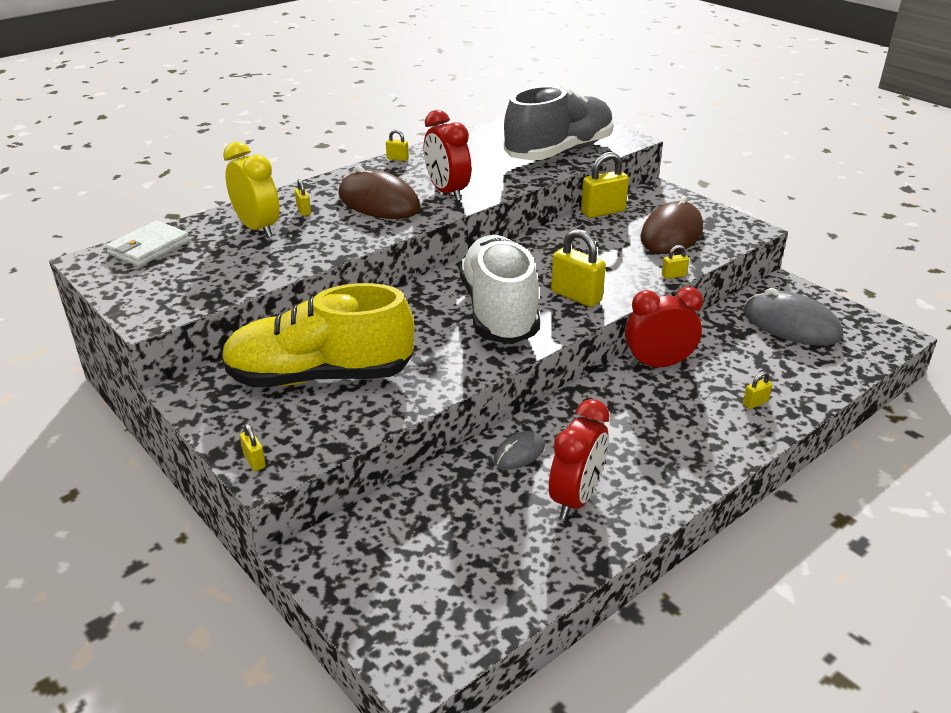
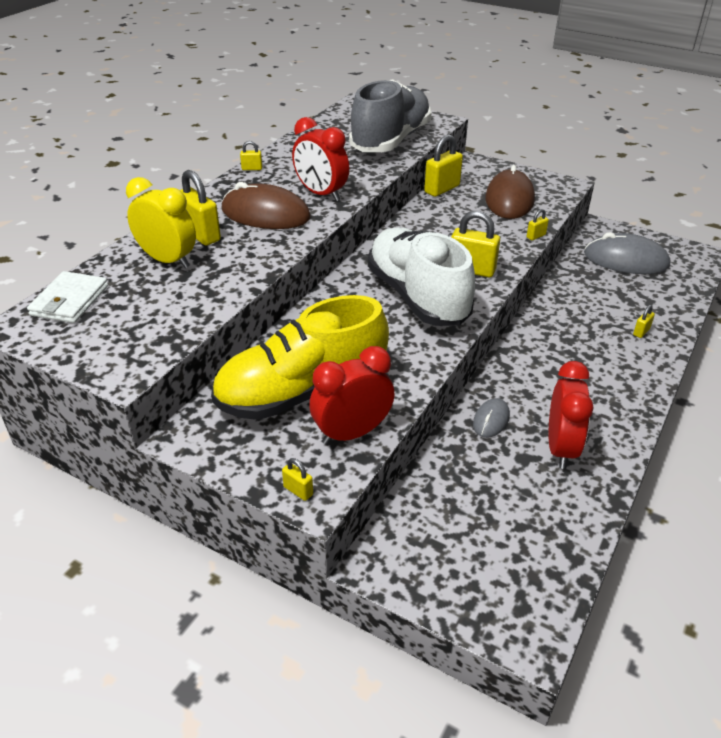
camera: 20 degrees left, 5 degrees up
(303, 211) = (200, 235): yellow padlock -> yellow padlock, size x2.05
(658, 364) = (550, 315): red clock -> red clock (352, 433)

